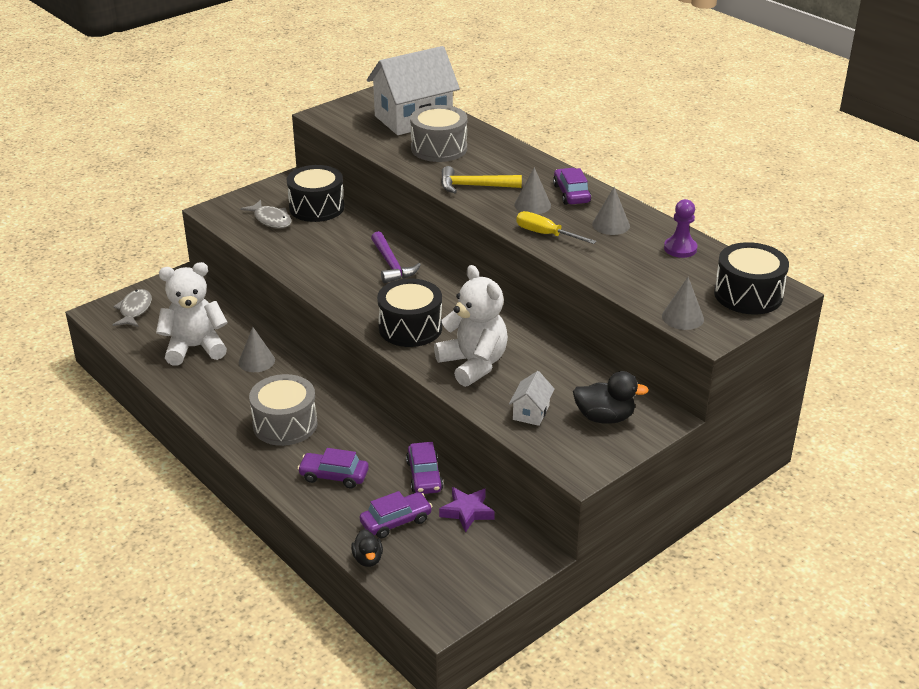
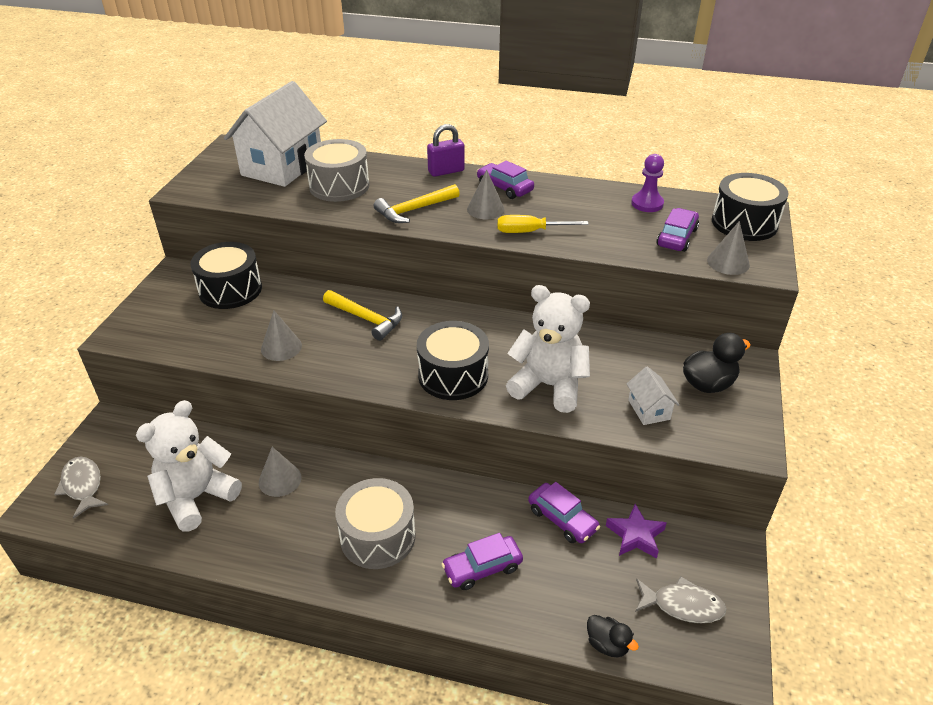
camera: 35 degrees left, 5 degrees up
(271, 220) = (194, 321): grey fish -> grey fish (682, 605)
(391, 265) = (366, 319): purple hammer -> yellow hammer
(396, 521) = (588, 584): purple car -> purple car (676, 237)
(539, 164) = (446, 171): none -> purple padlock
(611, 225) = (570, 203): grey cone -> grey cone (281, 347)

